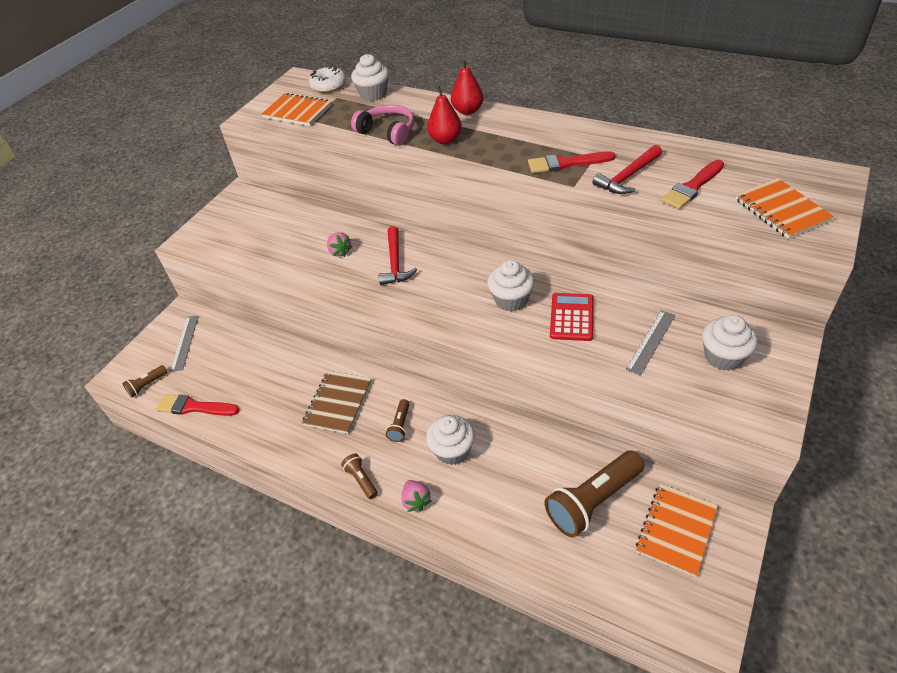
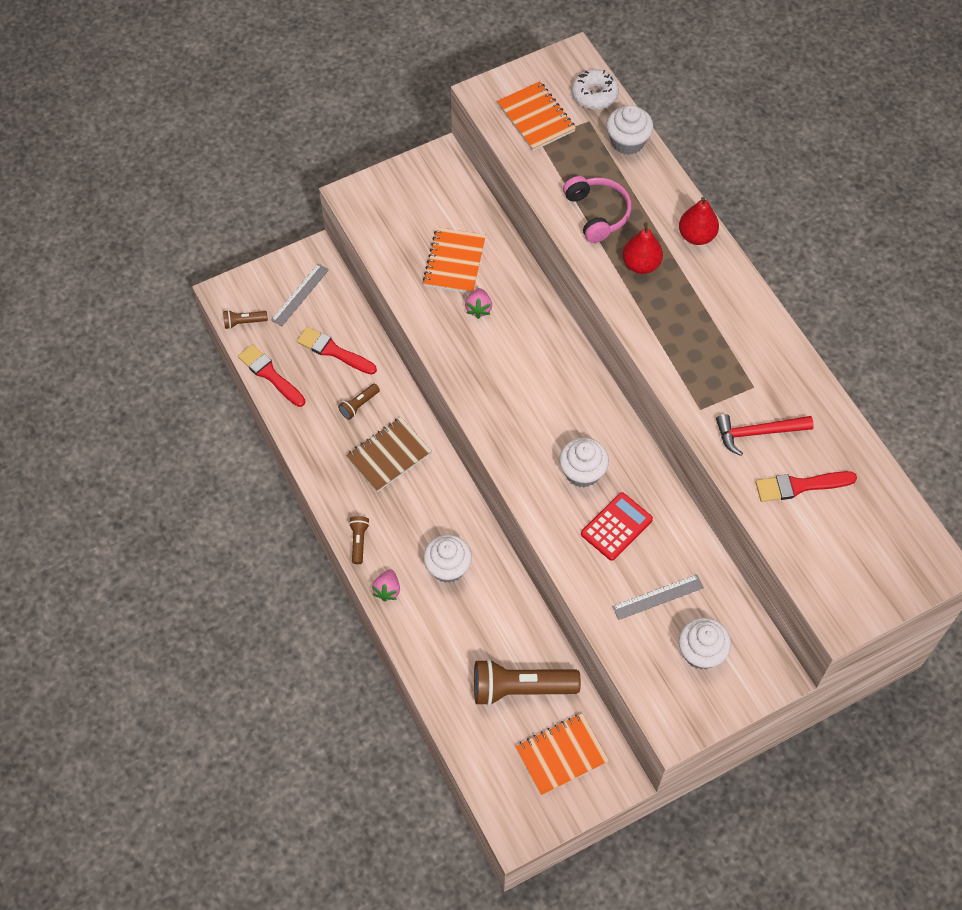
camera: 30 degrees right, 15 degrees up
(395, 263) = (517, 358): red hammer -> none
(400, 425) = (424, 514): brown flashlight -> brown flashlight (359, 405)
(566, 163) = (720, 376): red brush -> red brush (333, 351)
(781, 210) = (845, 566): orange notebook -> orange notebook (454, 262)

